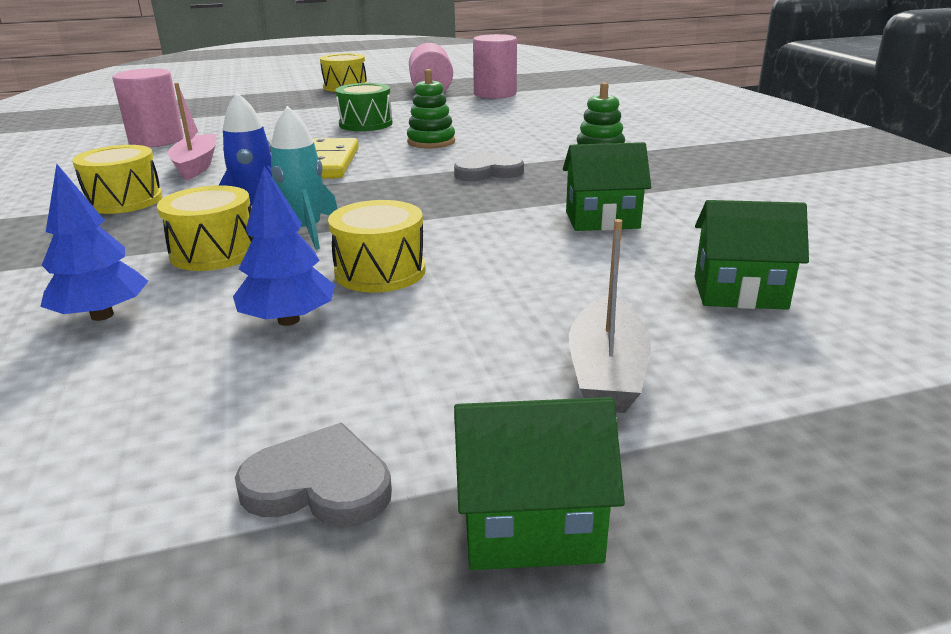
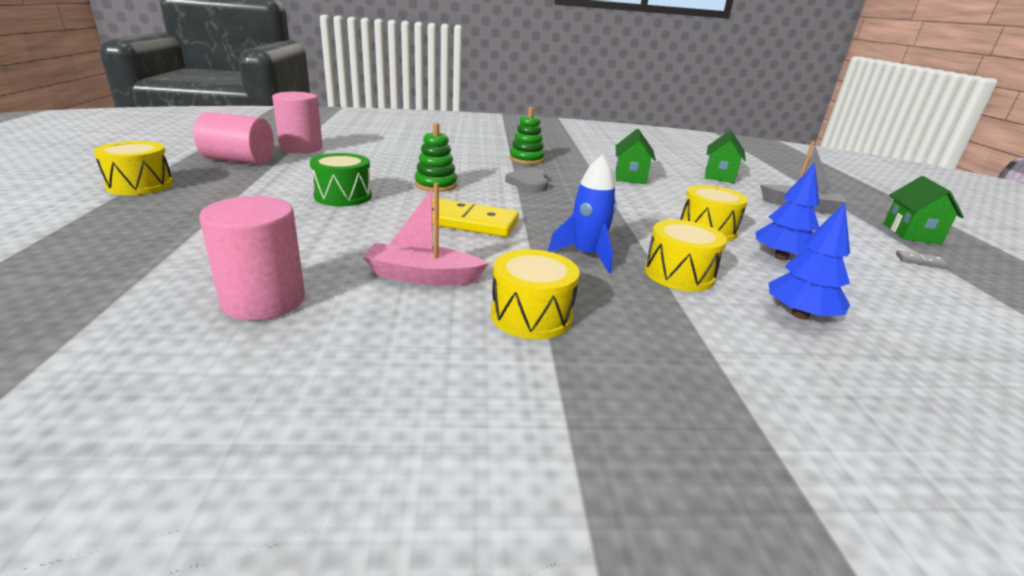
camera: 80 degrees left, 0 degrees up
(304, 232) = (639, 243): turquoise rocket -> none
(319, 484) = (920, 261): grey heart -> grey domino

